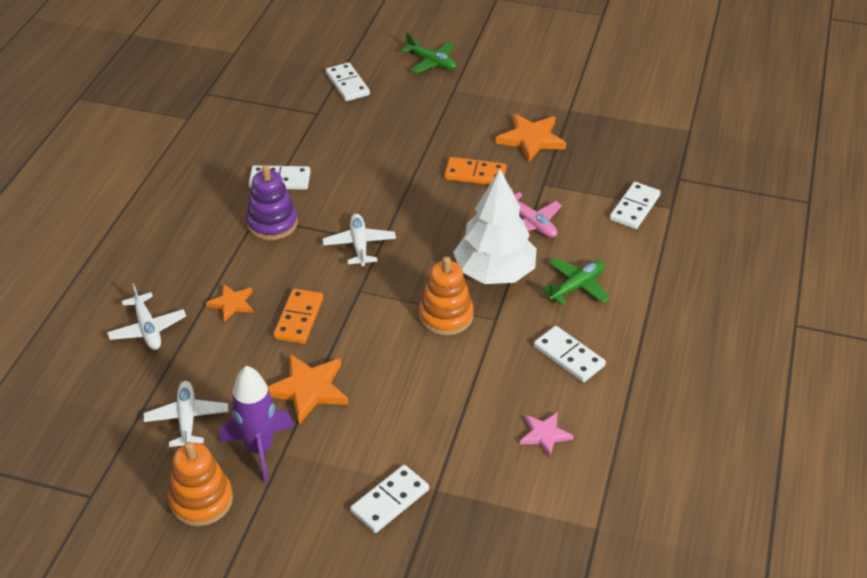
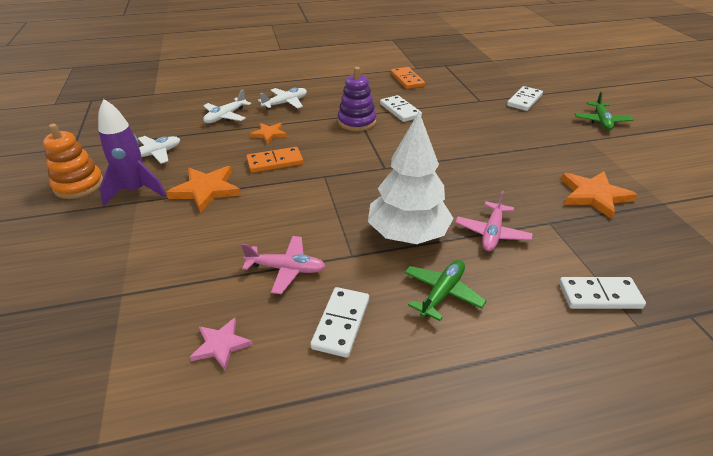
camera: 60 degrees right, 5 degrees down
(359, 245) = (371, 160): white plane -> white plane (285, 103)
(390, 501) = (100, 271): white domino -> none
(446, 316) = (332, 226): orange stacking toy -> none
(475, 174) = (511, 182): orange domino -> orange domino (407, 80)
(482, 367) = (286, 269): none -> pink plane
(577, 286) = (442, 293): green plane -> green plane turned 75 degrees counterclockwise

